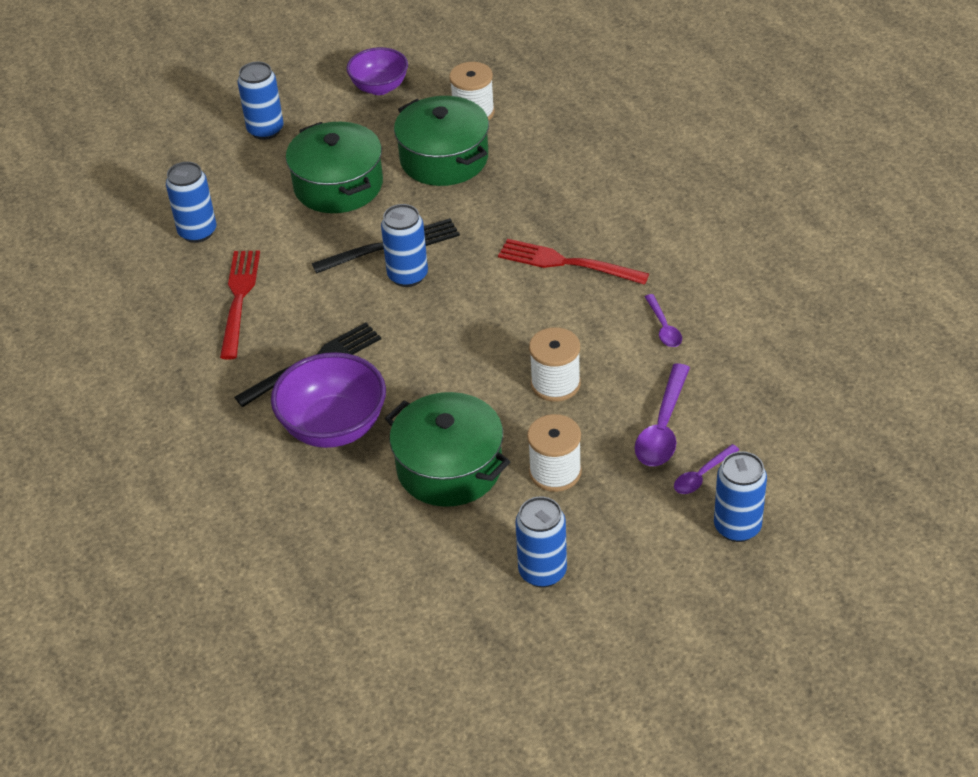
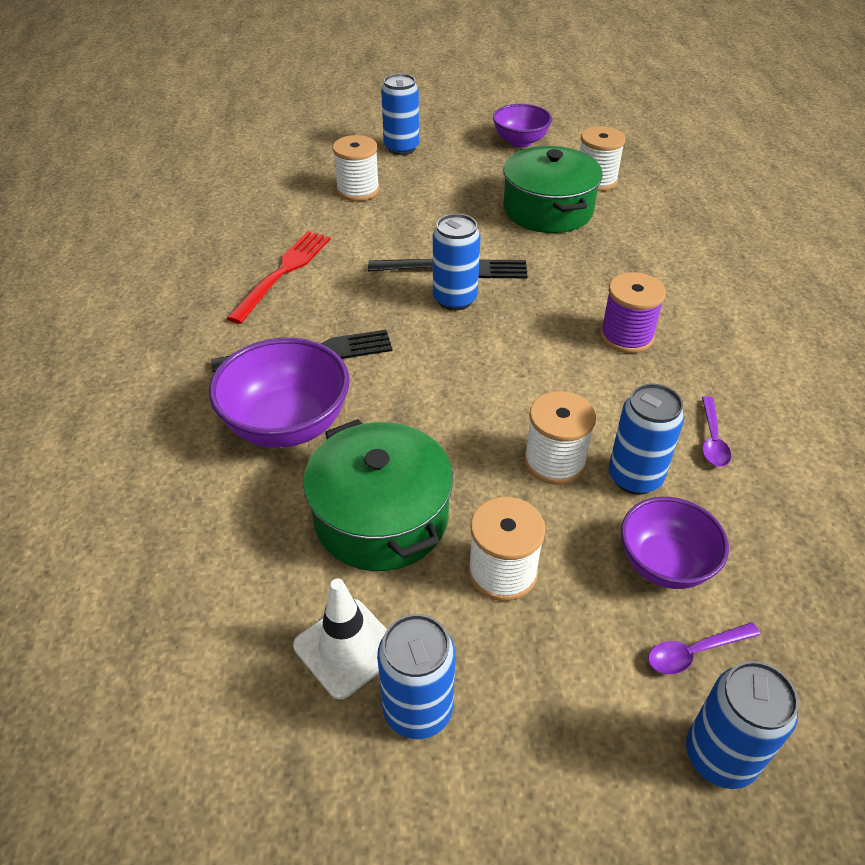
camera: 20 degrees right, 0 degrees up
(197, 232) = (288, 208): blue can -> blue can (634, 477)
(252, 192) = (358, 190): none -> white spool
(338, 185) = (437, 205): green pot -> none
(476, 555) = (347, 648): none -> white traffic cone
(566, 263) = (626, 336): red fork -> purple spool
(662, 427) = (665, 564): purple spoon -> purple bowl

